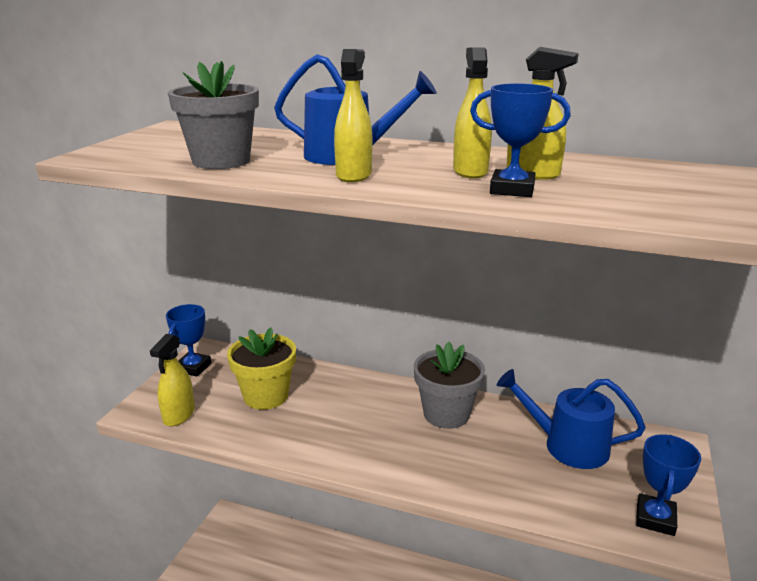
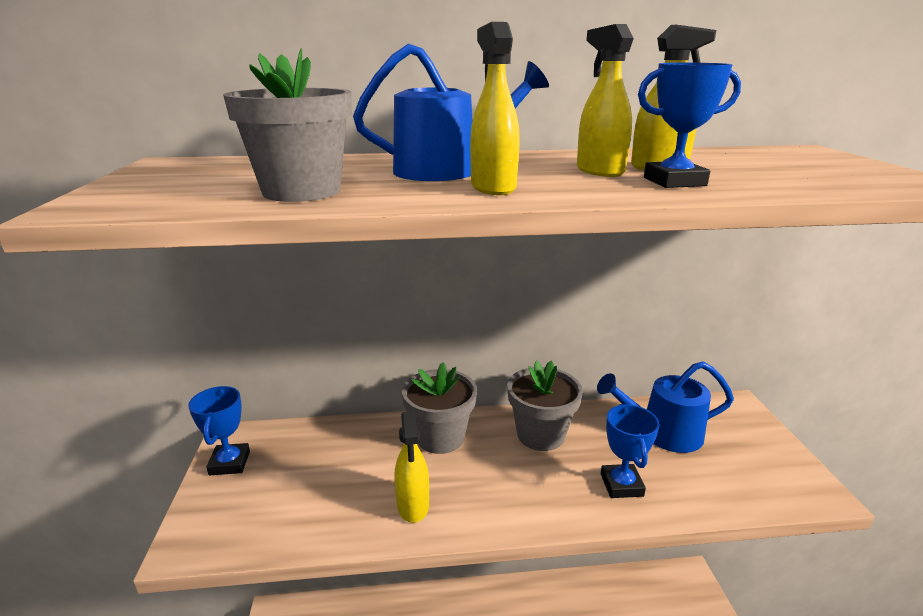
camera: 25 degrees left, 0 degrees up
(179, 415) = (249, 531): yellow spray bottle -> yellow spray bottle (413, 505)
(266, 396) = (343, 472): yellow flower pot -> none
(358, 392) = (440, 437): none -> grey flower pot
(655, 518) = (781, 479): blue trophy -> blue trophy (621, 485)

